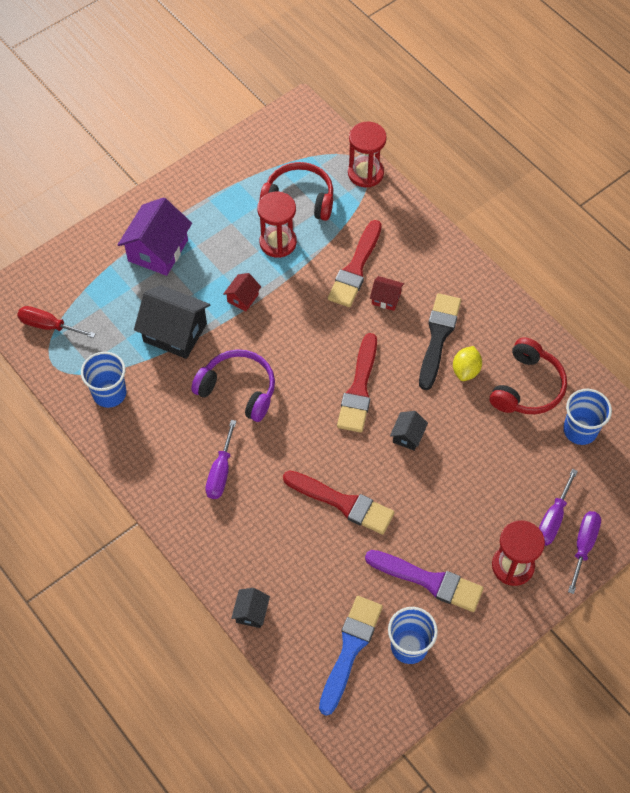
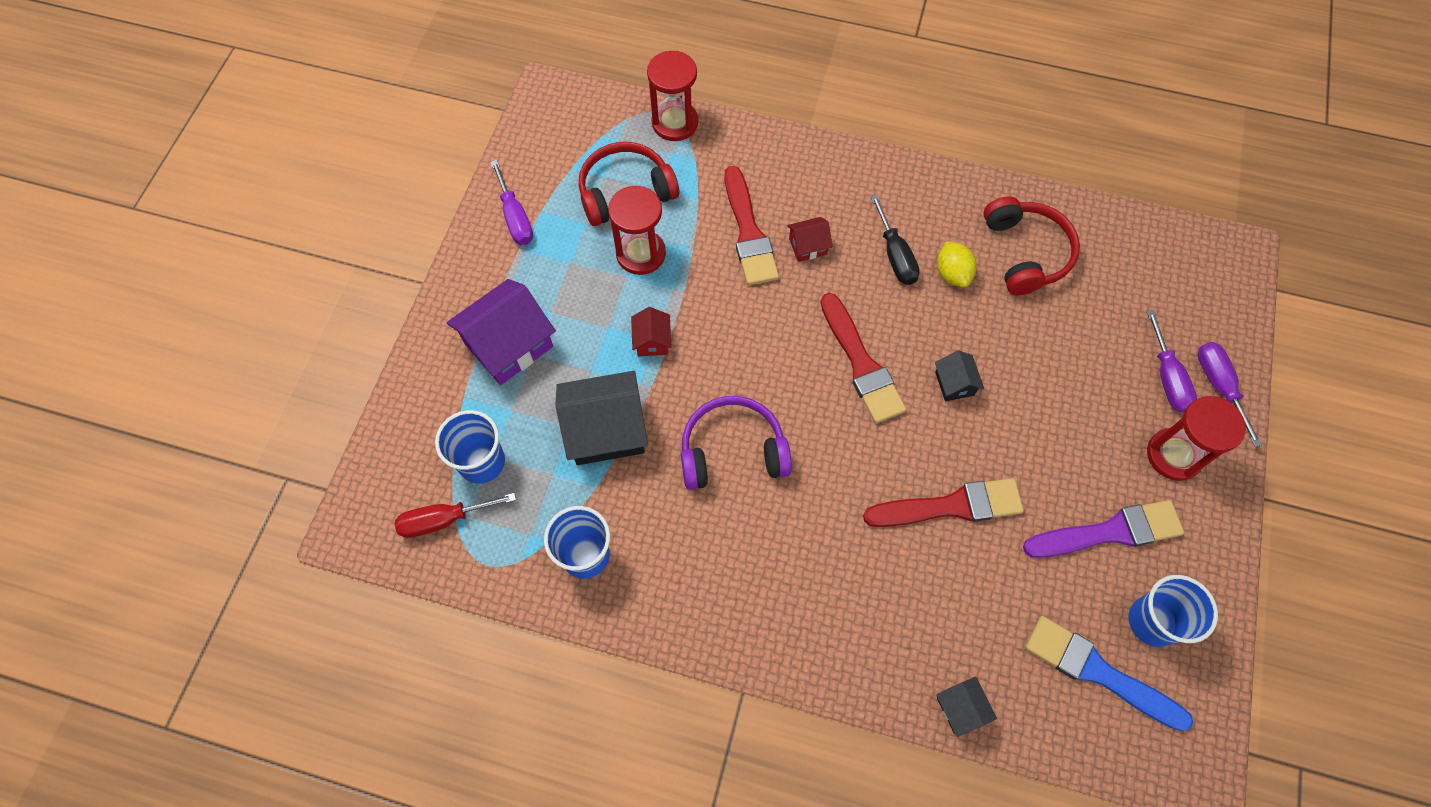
camera: 35 degrees left, 5 degrees up
(158, 250) = (509, 345): purple house -> purple house turned 60 degrees clockwise
(220, 472) = (791, 563): purple screwdriver -> purple screwdriver (515, 217)
(350, 649) = (1098, 672): blue brush -> blue brush turned 45 degrees counterclockwise
(438, 337) = (895, 255): black brush -> black screwdriver
(580, 430) = (1112, 266): blue cup -> blue cup (482, 462)

